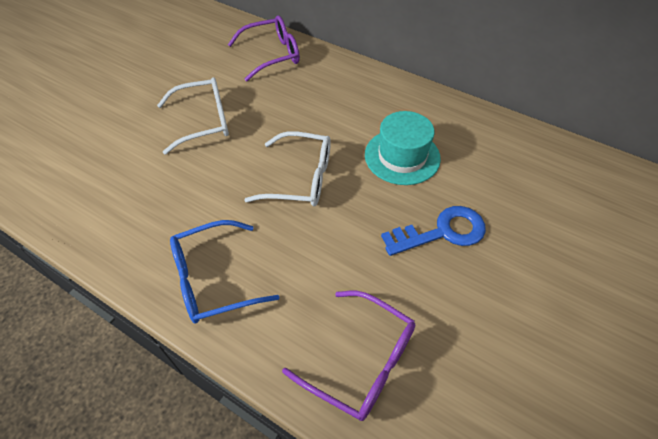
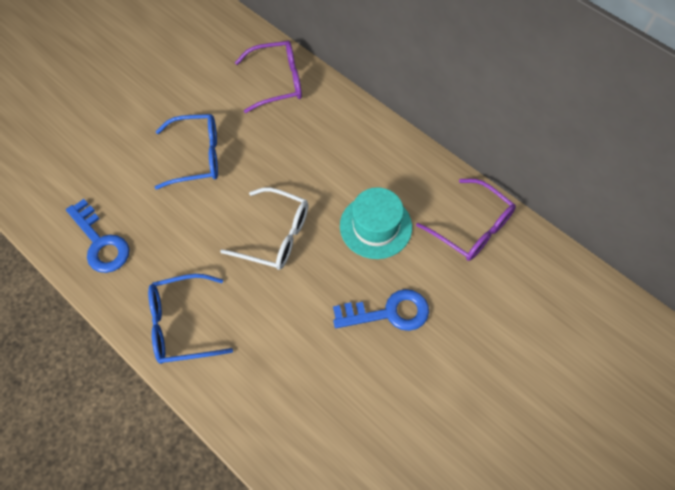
camera: 10 degrees right, 10 degrees up
(107, 211) = (100, 242): none -> blue key
(204, 121) = (197, 156): white glasses -> blue glasses
(362, 362) = (288, 418): purple glasses -> purple glasses (472, 228)

